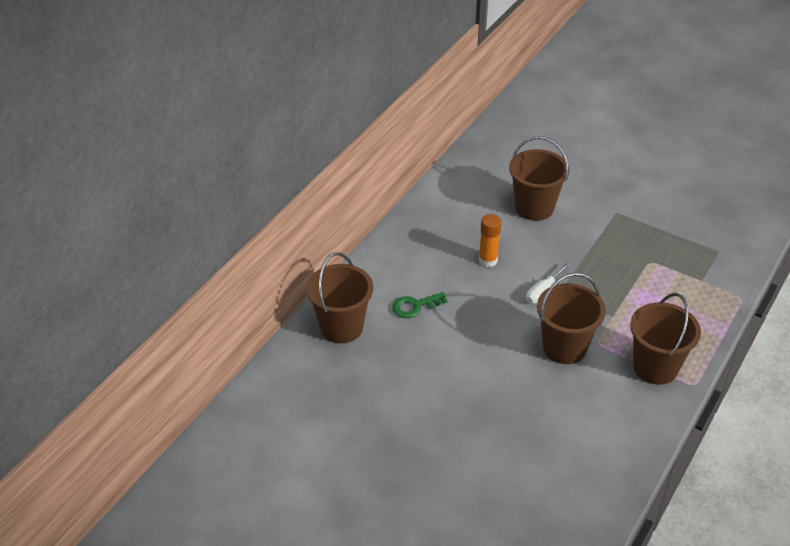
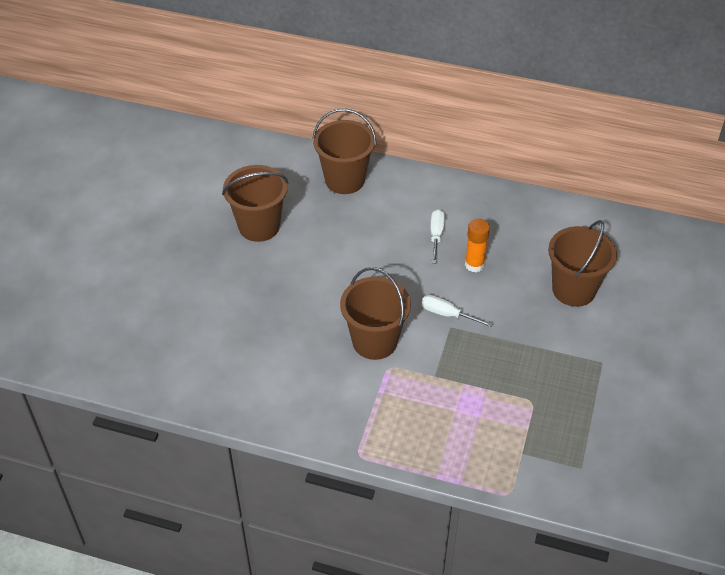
camera: 75 degrees right, 5 degrees up
(415, 306) = (389, 223): green key -> none
(443, 277) = (436, 235): none -> white screwdriver
(655, 367) = (372, 419): brown bucket -> brown bucket (259, 226)

